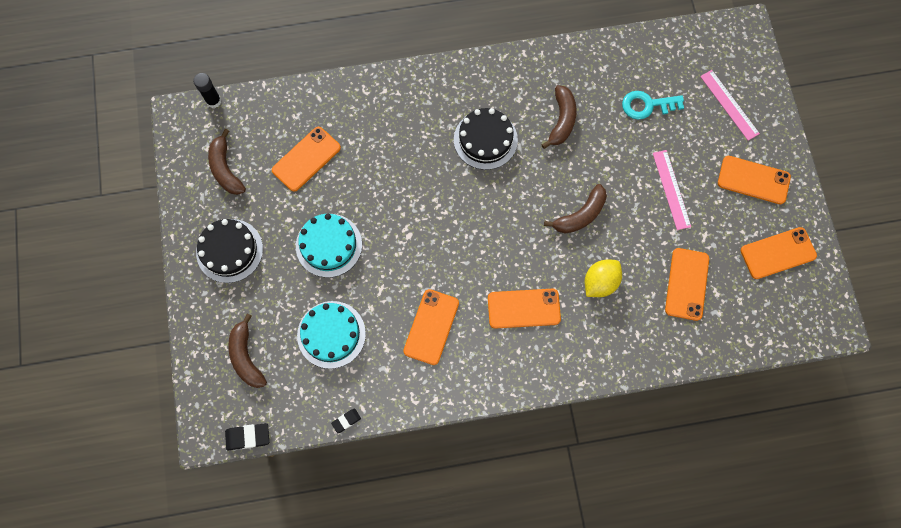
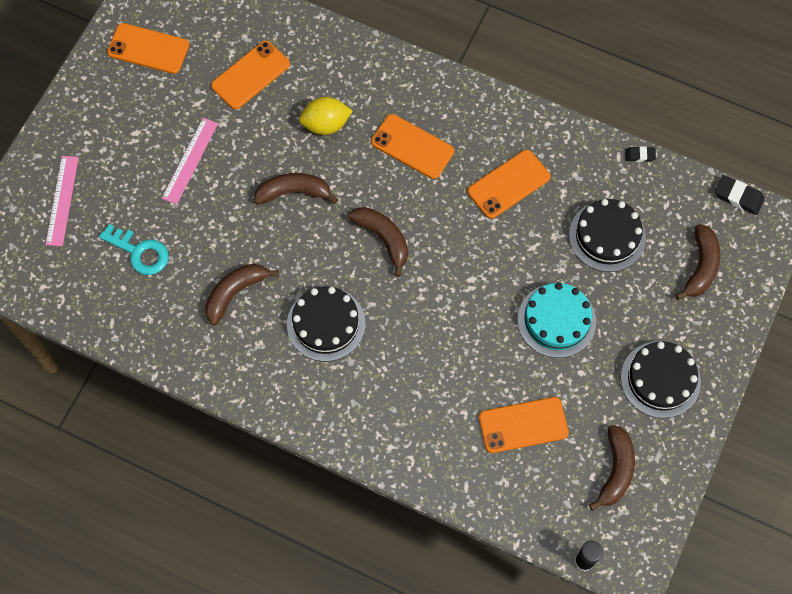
camera: 145 degrees left, 5 degrees down
(331, 334) = (607, 236): turquoise cake -> black cake
(492, 224) = (383, 238): none -> brown banana
(753, 180) = (108, 120): orange phone -> none

